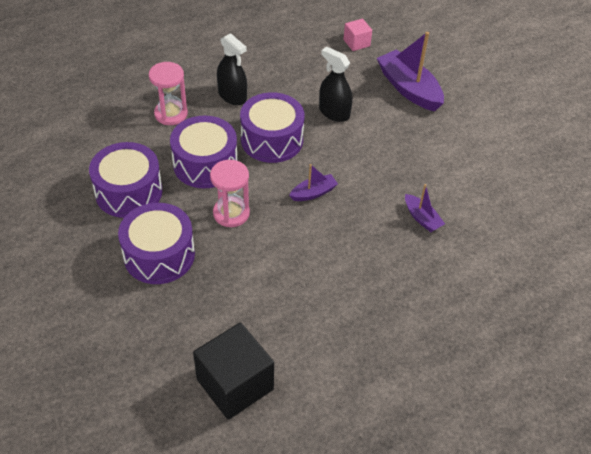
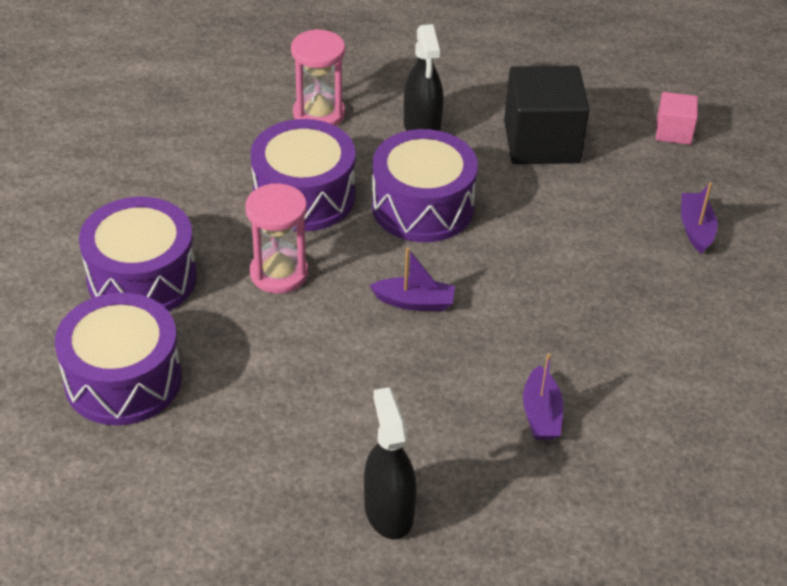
camera: 35 degrees right, 5 degrees down
(129, 192) = (177, 185): purple drum -> purple drum (123, 379)
(235, 384) = (84, 483): black cube -> black cube (541, 142)
(334, 112) = (547, 211): black spray bottle -> black spray bottle (388, 511)
(409, 88) = (696, 229): purple boat -> purple boat, size x0.52

